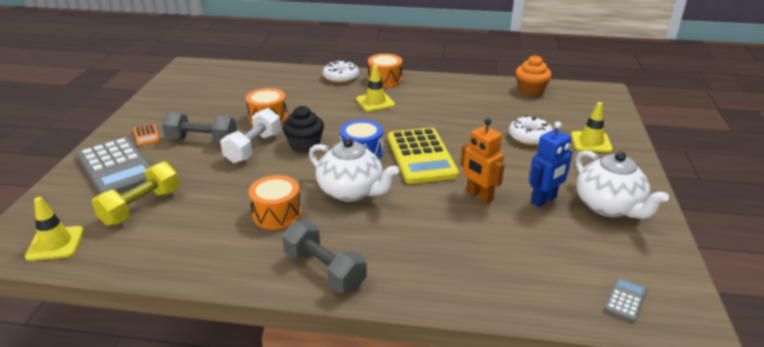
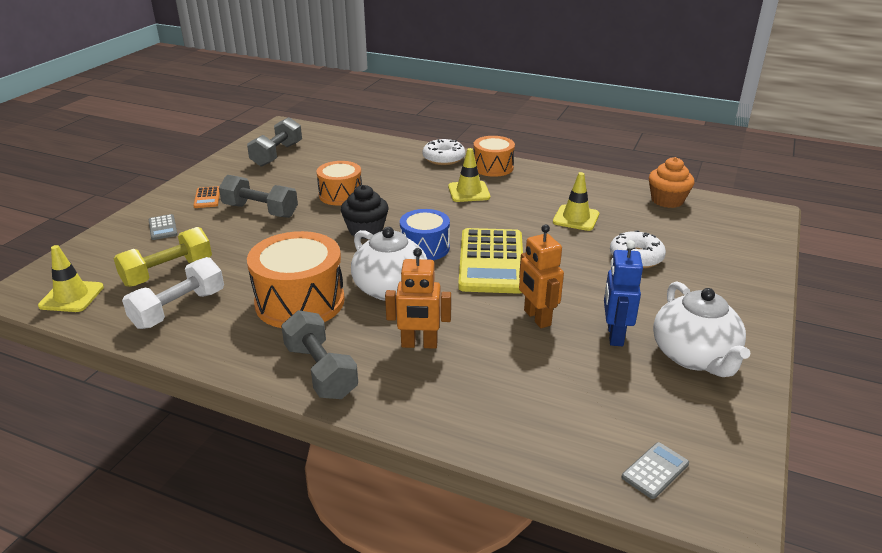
camera: 15 degrees right, 0 degrees up
(116, 167) = (163, 228): grey calculator -> grey calculator, size x0.42
(193, 90) = (277, 154): none -> grey dumbbell
(253, 148) = (309, 226): white dumbbell -> white dumbbell (179, 309)
(277, 214) = (300, 302): orange drum -> orange drum, size x1.61
(396, 233) = (419, 344): none -> orange robot
(544, 200) = (614, 335): blue robot -> blue robot turned 120 degrees clockwise
(591, 142) = (712, 274): yellow traffic cone -> yellow traffic cone (576, 218)

